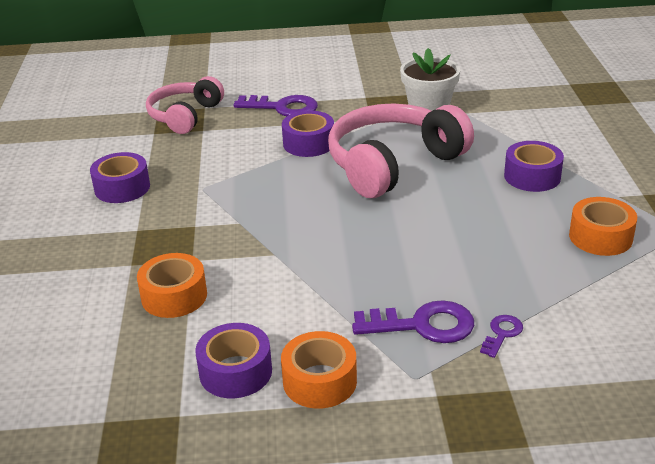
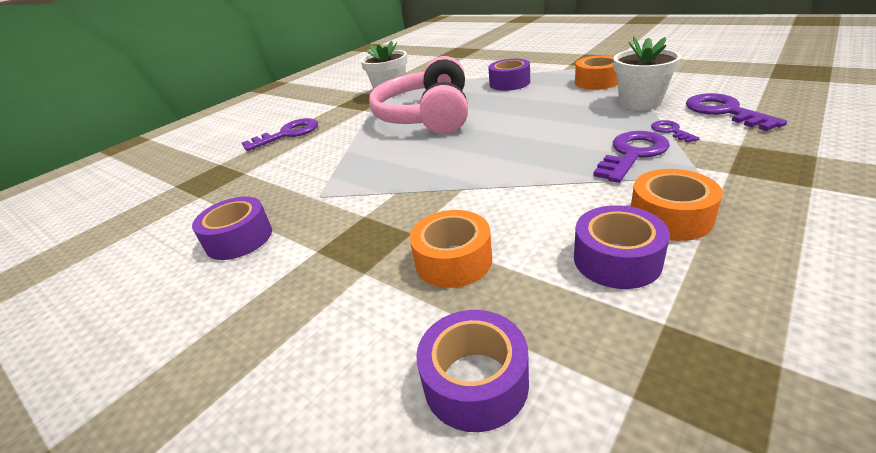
camera: 45 degrees left, 0 degrees up
(185, 116) = (210, 175): pink headphones -> none
(308, 143) = (349, 136): purple tape -> purple tape (475, 381)
(563, 290) = (640, 102): none -> white flower pot
(594, 358) = (724, 111): none -> purple key

